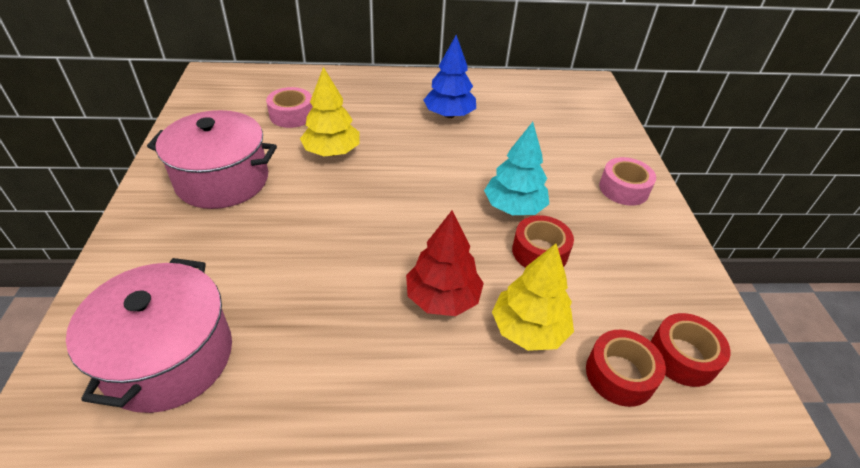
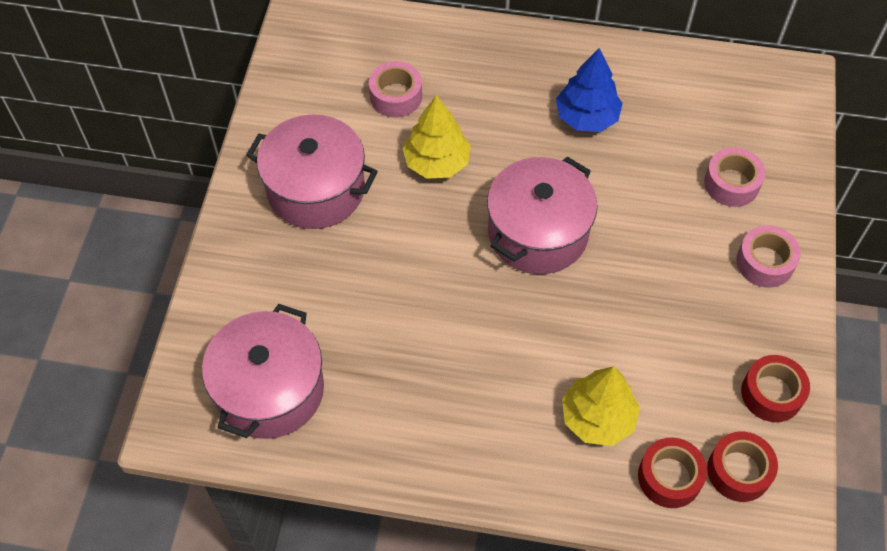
camera: 15 degrees right, 15 degrees up
(429, 189) = (538, 233): none -> pink pot
(442, 298) = (522, 371): red tree -> none
(514, 207) = (626, 271): turquoise tree -> none
(540, 252) = (637, 333): red tape -> red tape (771, 393)
(574, 143) = (731, 183): none -> pink tape

